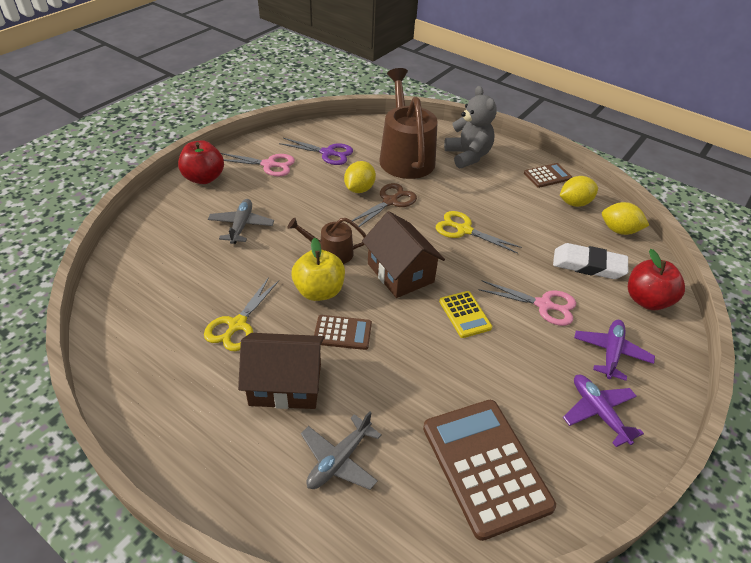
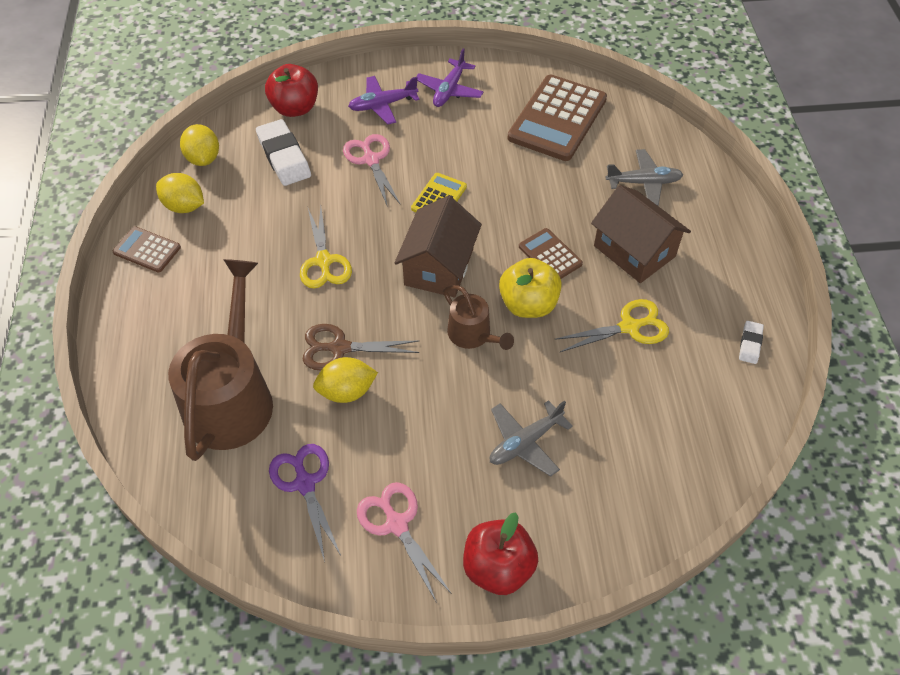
camera: 130 degrees left, 10 degrees up
(134, 376) = (750, 344): none -> white eraser
(405, 157) = (231, 397): brown watering can -> brown watering can turned 150 degrees clockwise
(468, 156) = (169, 339): grey teddy bear -> none

